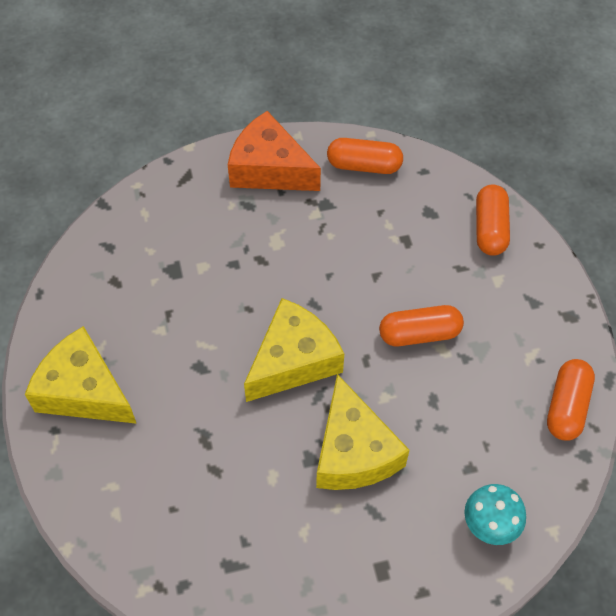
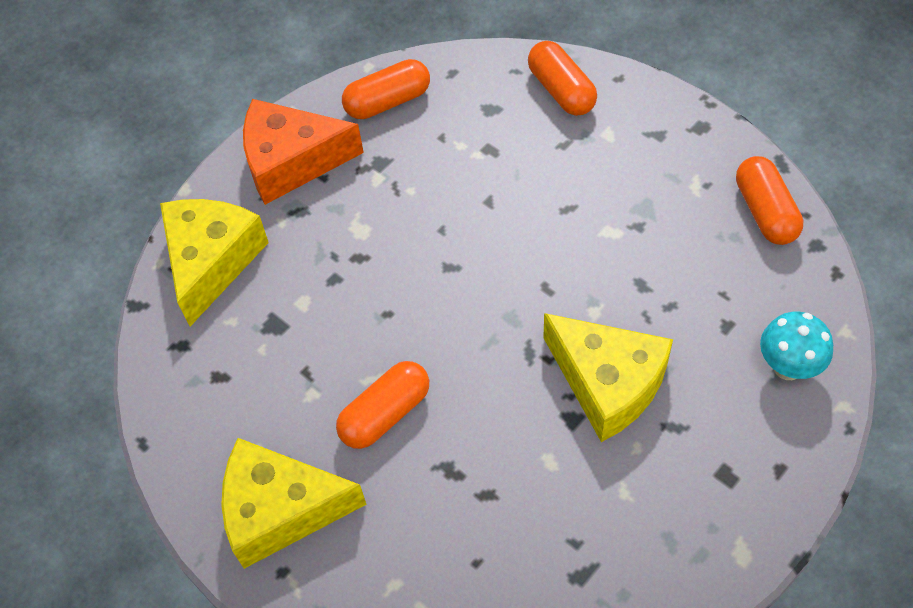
camera: 30 degrees left, 0 degrees up
(293, 361) = (476, 335): yellow cheese -> yellow cheese (212, 261)
(419, 334) = (577, 231): orange capsule -> orange capsule (385, 414)

